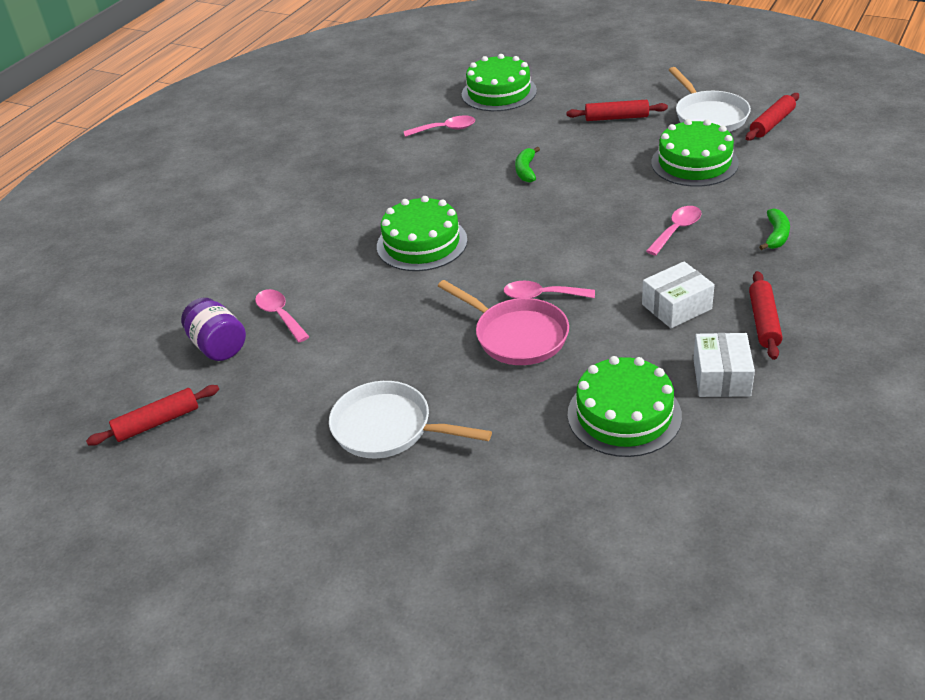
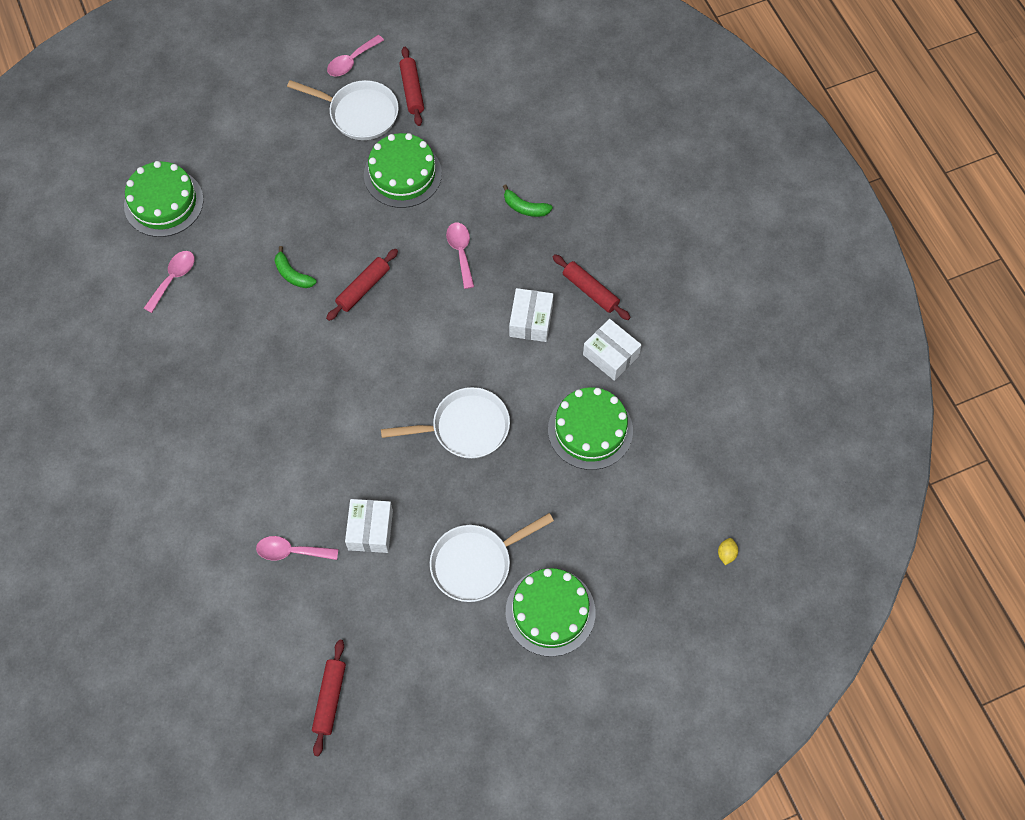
camera: 55 degrees left, 25 degrees up
(218, 346) = (284, 612): purple jar -> none
(348, 344) = (370, 530): none -> white box
(422, 243) = (306, 406): green cake -> green cake (550, 612)
(516, 336) = (465, 428): pink pan -> white pan
(542, 296) = (442, 382): pink spoon -> pink spoon (351, 61)
(616, 118) = (294, 165): red rolling pin -> red rolling pin (363, 288)
(626, 623) = (726, 554): none -> yellow lemon
(776, 235) = (525, 208): green banana -> green banana turned 150 degrees clockwise

